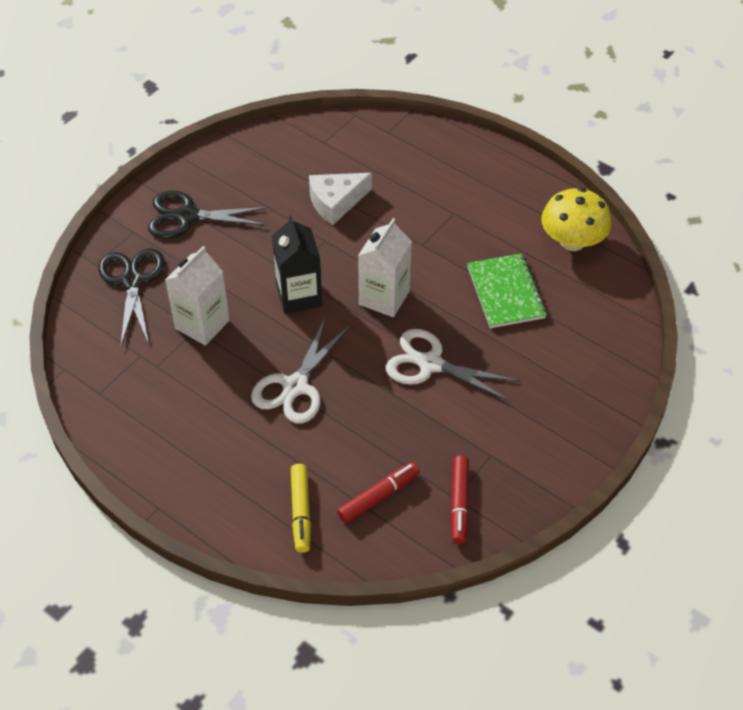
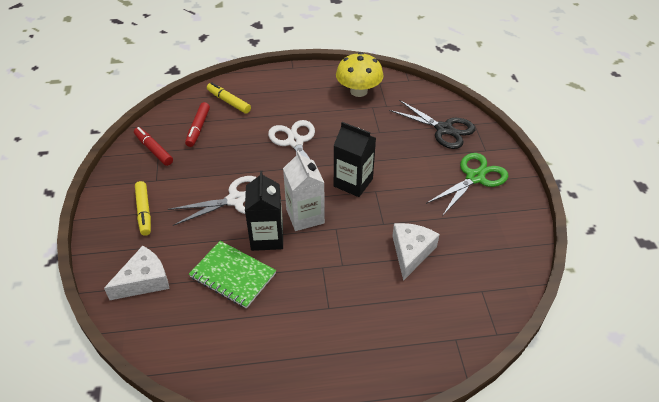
camera: 135 degrees right, 5 degrees down
(187, 216) = (475, 177): black scissors -> green scissors
(202, 324) = (380, 135): white carton -> none
(441, 304) = (267, 237): none -> black carton
(535, 422) = (144, 211): none -> yellow marker
(572, 241) = (220, 354): yellow mushroom -> yellow mushroom (358, 91)
(589, 345) = (144, 280): none -> white cheese

